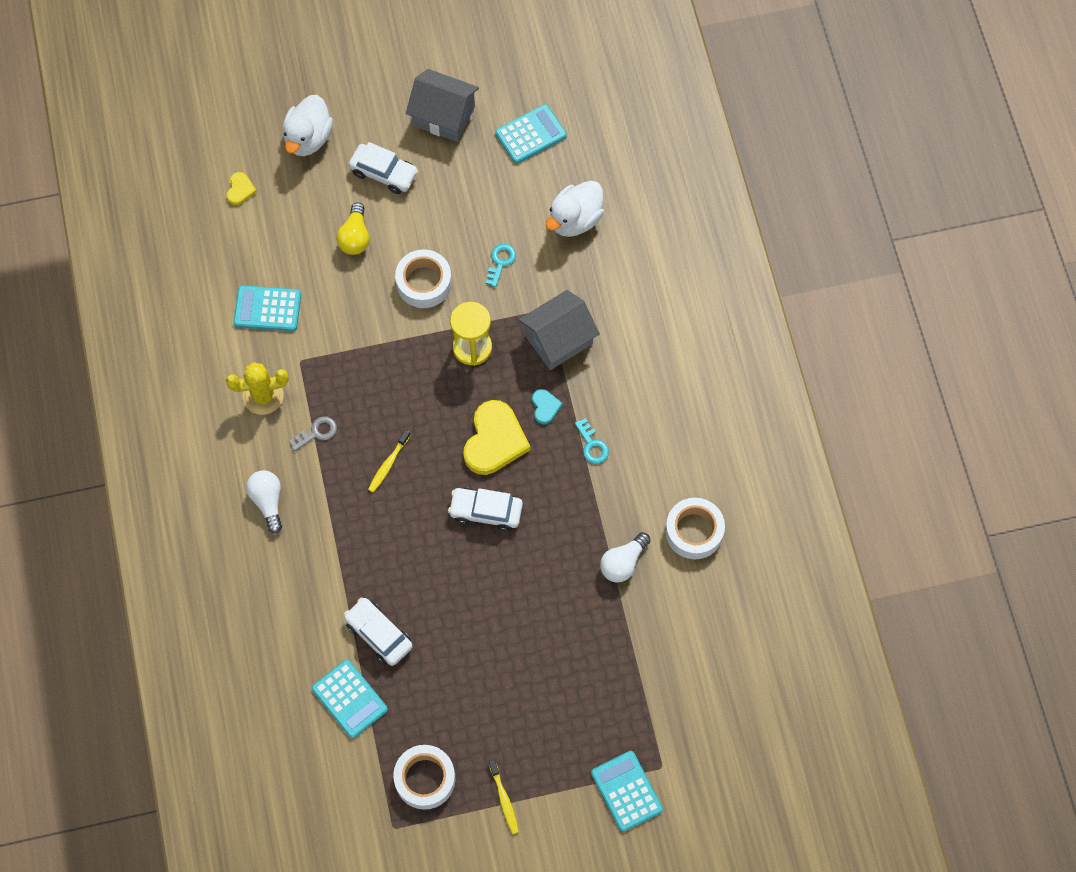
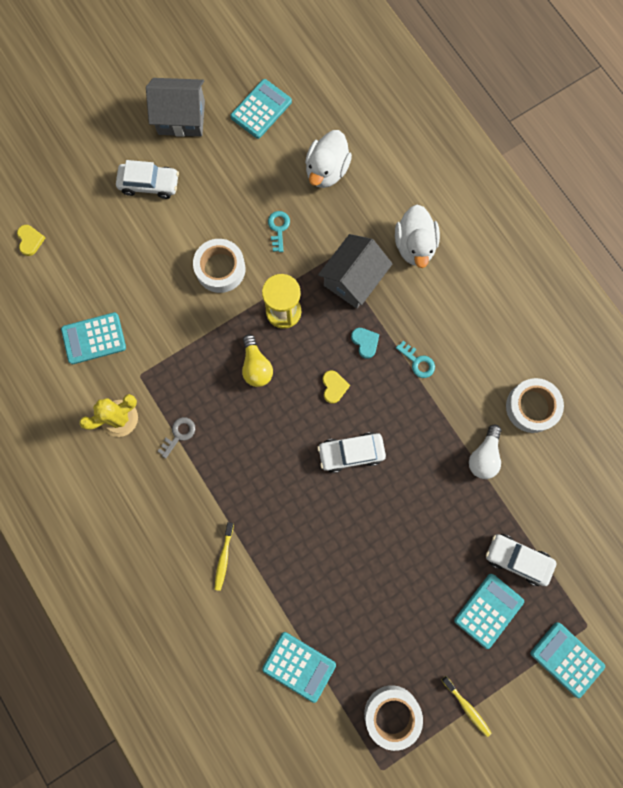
camera: 20 degrees left, 10 degrees up
(268, 501) = (159, 512): white light bulb -> none
(308, 138) = (72, 175): white duck -> white duck (414, 245)
(355, 237) = (146, 249): yellow light bulb -> yellow light bulb (256, 366)
(379, 634) = (302, 598): white car -> white car (517, 559)
(388, 464) = (251, 441): yellow toothbrush -> yellow toothbrush (224, 558)
(494, 440) = (334, 387): yellow heart -> yellow heart, size x0.47
(565, 715) = (488, 610): none -> turquoise calculator

